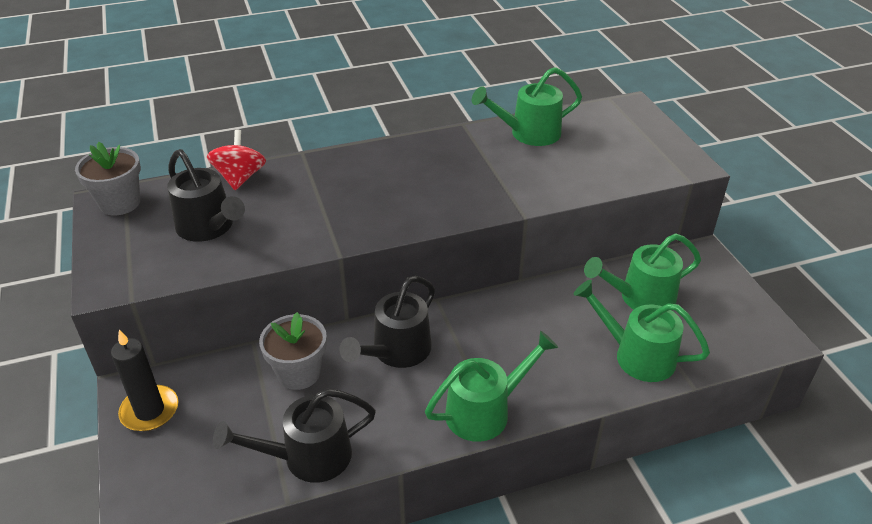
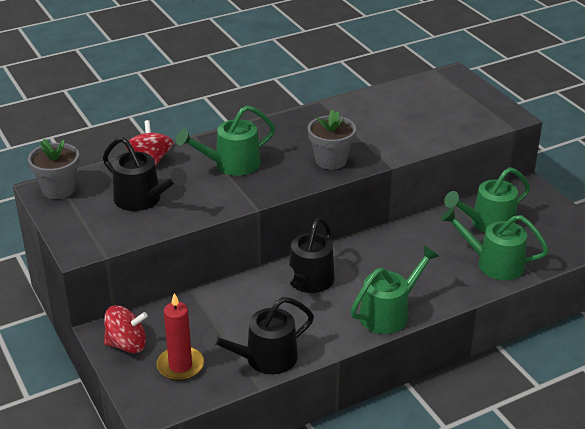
camera: 10 degrees left, 5 degrees down
(150, 411) = (127, 344): black candle -> red spinning top
(201, 451) = (180, 366): none -> red candle
(299, 373) = (235, 305): grey flower pot -> grey flower pot (331, 160)
(528, 134) = (376, 104): green watering can -> green watering can (231, 165)

